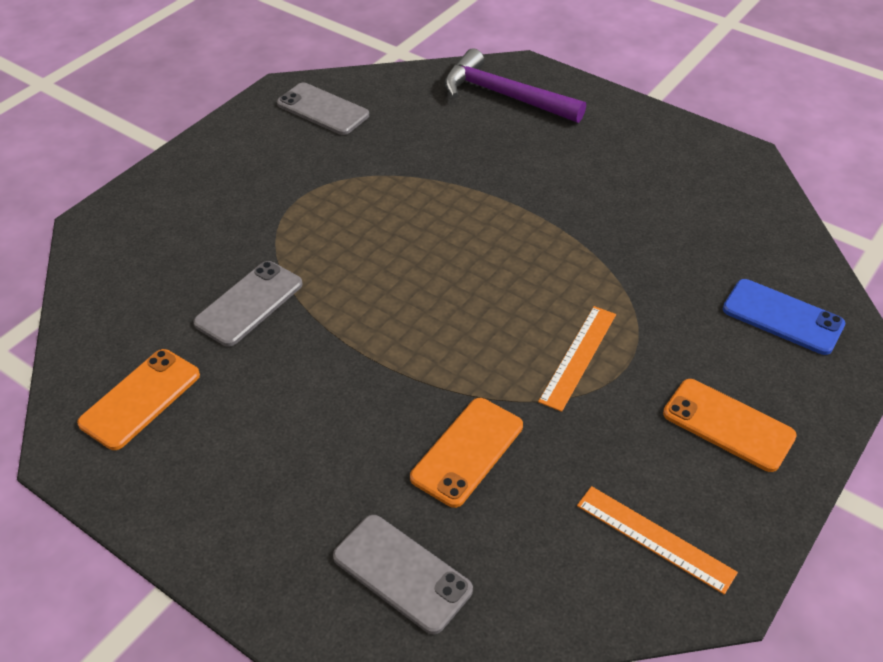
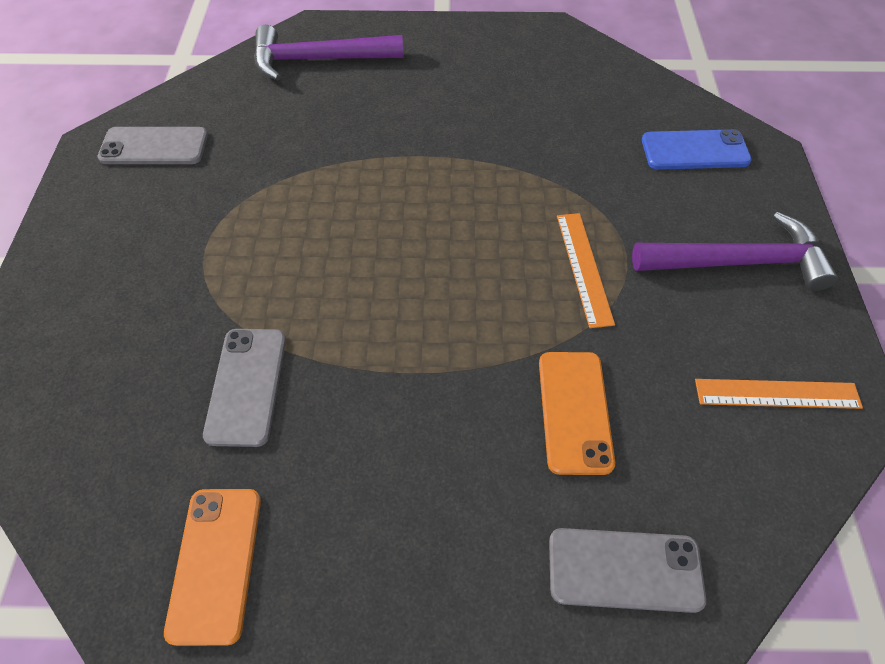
camera: 35 degrees left, 10 degrees up
(728, 425) = (738, 262): orange phone -> purple hammer

